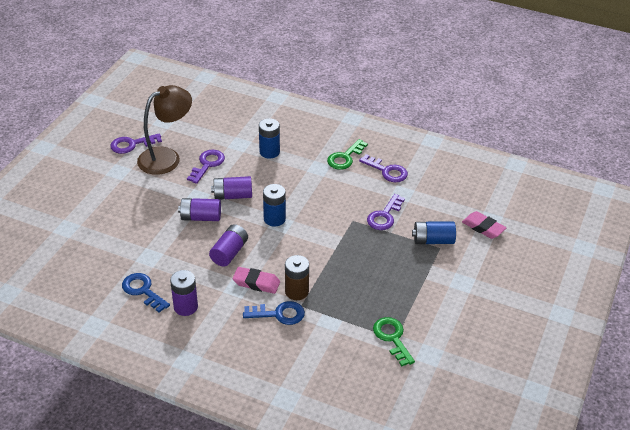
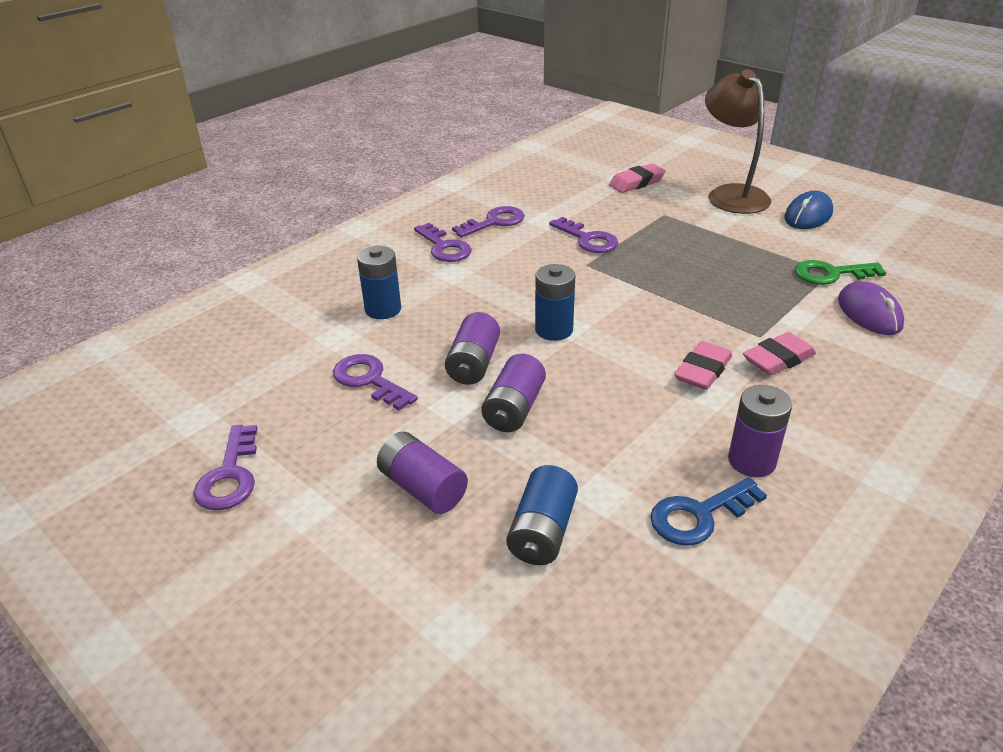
camera: 70 degrees left, 5 degrees down
(166, 157) = (311, 429): brown lamp -> brown lamp (731, 194)
(229, 253) = (620, 389): purple battery -> purple battery (422, 488)
(279, 314) = (778, 359): blue key -> pink eraser
(296, 291) = (729, 335): brown battery -> none
(345, 157) = (444, 247): green key -> purple key
(348, 357) = (869, 313): none -> purple mouse
(433, 240) = (649, 216): blue battery -> blue battery (542, 532)
(478, 325) = (808, 216): none -> blue mouse

